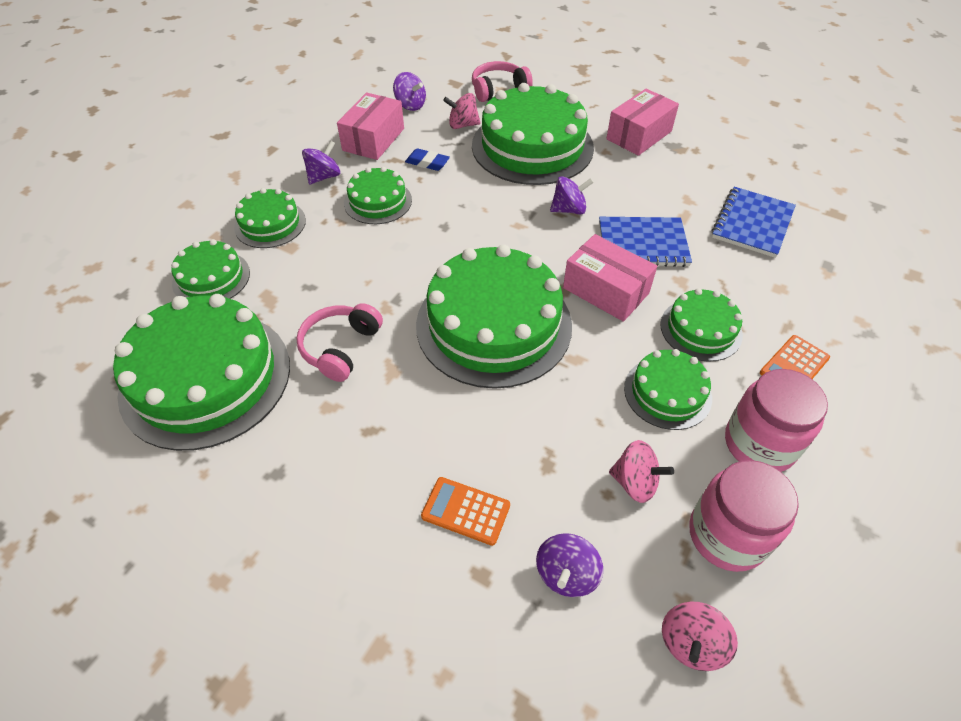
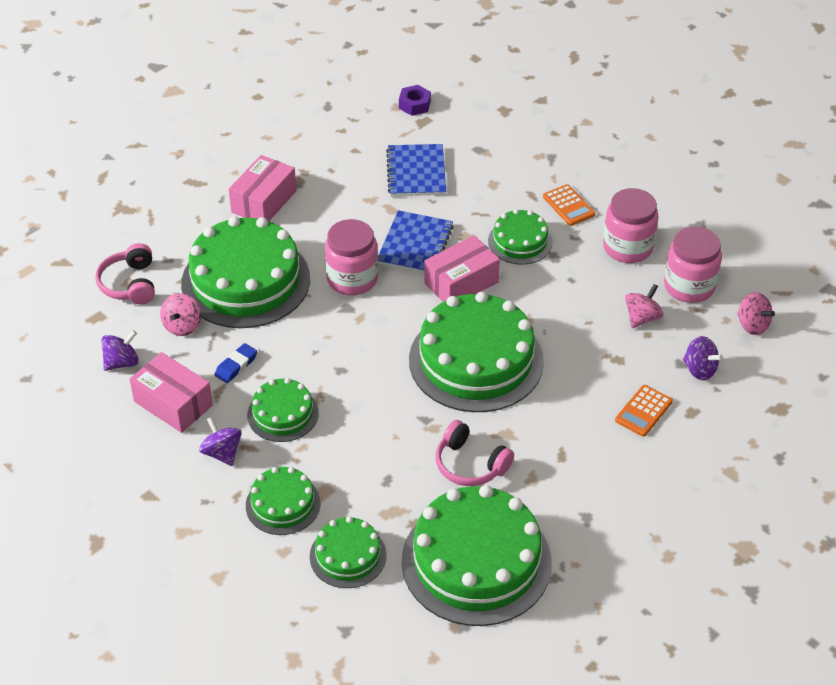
camera: 75 degrees left, 5 degrees down
(569, 209) = (352, 279): purple spinning top -> pink jar
(639, 135) = (264, 201): pink box -> pink box turned 60 degrees clockwise
(667, 392) = (573, 279): green cake -> none
(752, 223) = (416, 172): blue notebook -> blue notebook turned 45 degrees clockwise
(856, 202) = (414, 105): none -> purple nut

